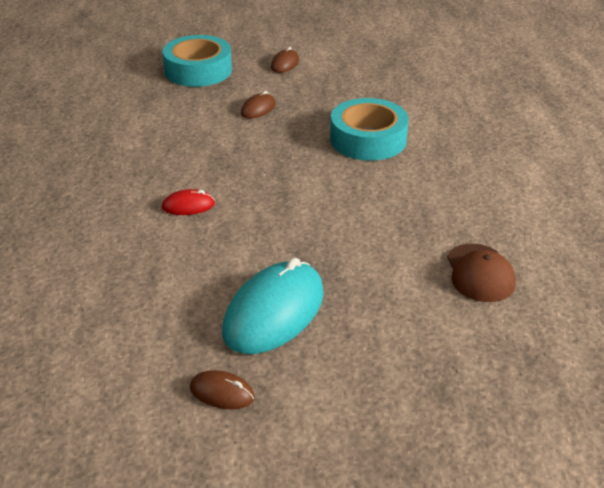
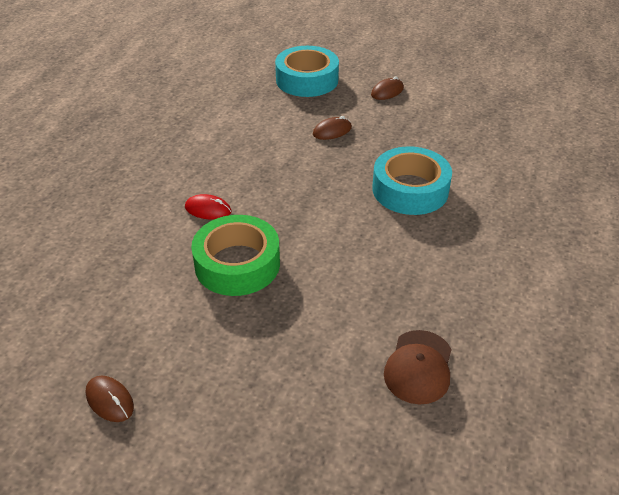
camera: 25 degrees right, 5 degrees up
(255, 243) = (237, 264): none -> green tape
(274, 312) = (205, 338): turquoise mouse -> none

